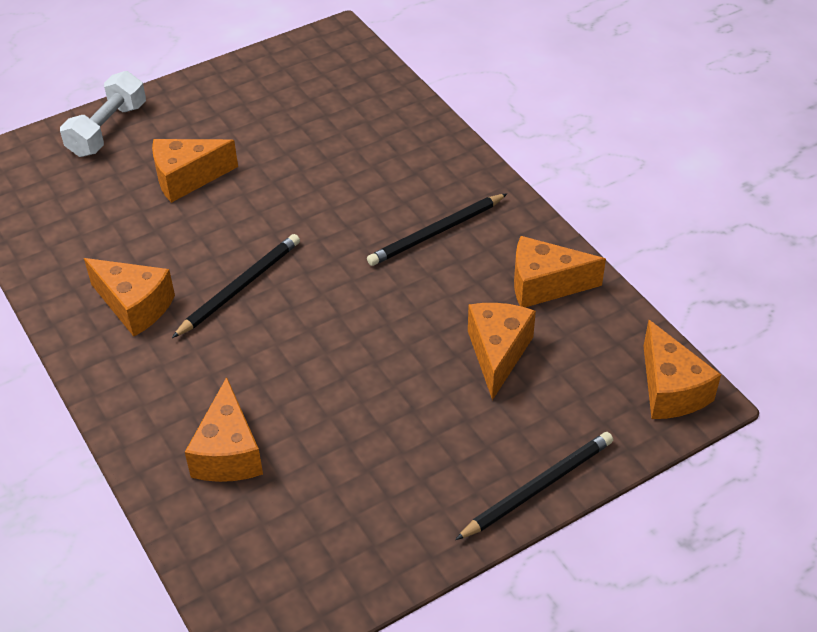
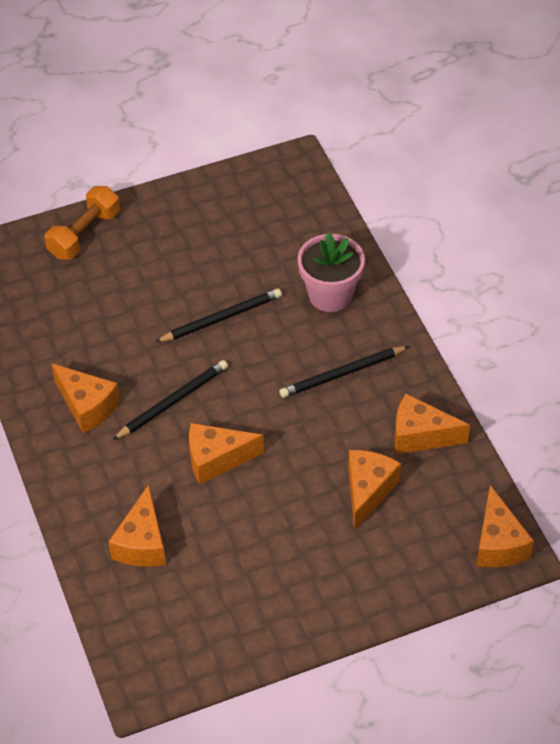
camera: 10 degrees right, 5 degrees up
(107, 130) = (84, 234): white dumbbell -> orange dumbbell
(187, 178) = (144, 292): orange cheese -> orange cheese (216, 459)
(404, 155) = (330, 295): none -> pink flower pot
(538, 487) = (372, 608): black pencil -> black pencil (221, 318)

